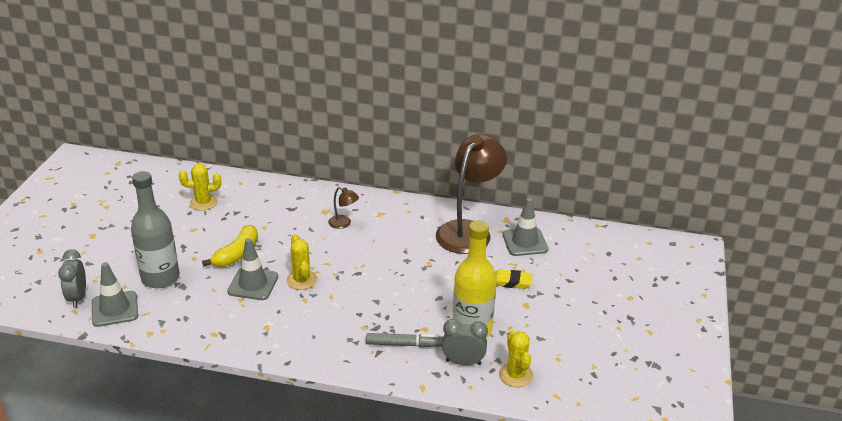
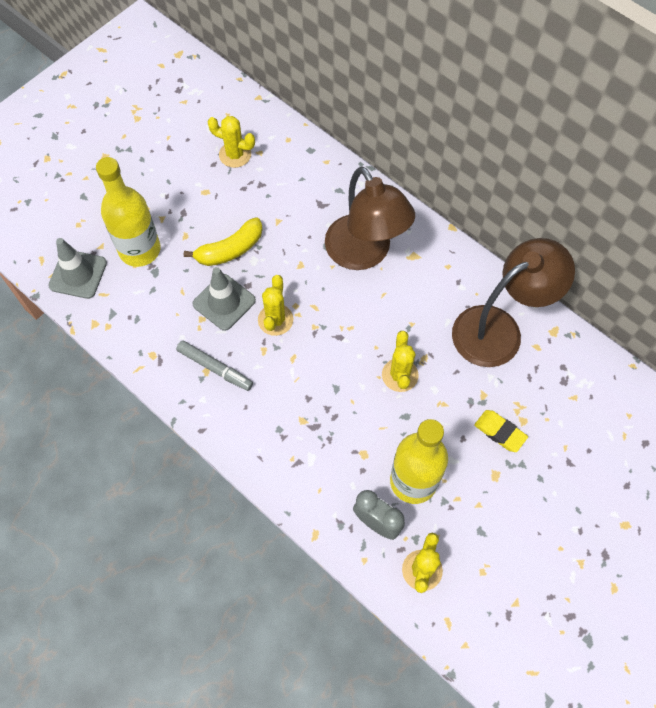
camera: 30 degrees right, 30 degrees up
(77, 298) = (52, 242): grey clock -> none
(160, 278) = (140, 250): grey bottle -> yellow bottle
(343, 224) = (364, 254): brown lamp -> brown lamp, size x2.39
(404, 344) = (330, 465): grey marker -> grey marker (215, 368)
(418, 277) = (400, 375): none -> yellow cactus
(525, 242) = (554, 378): grey traffic cone -> none

